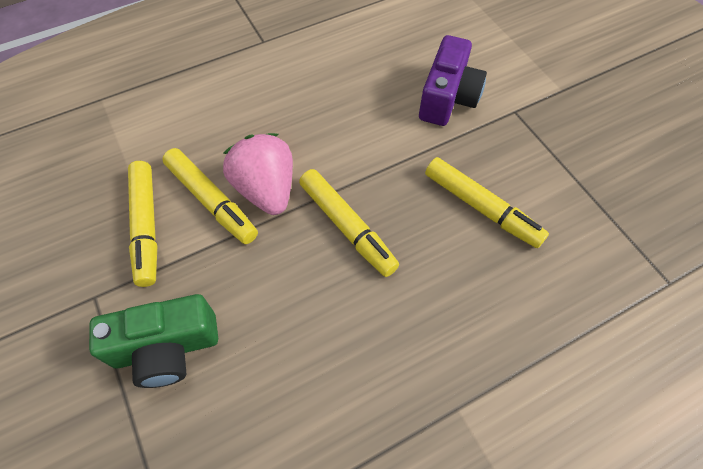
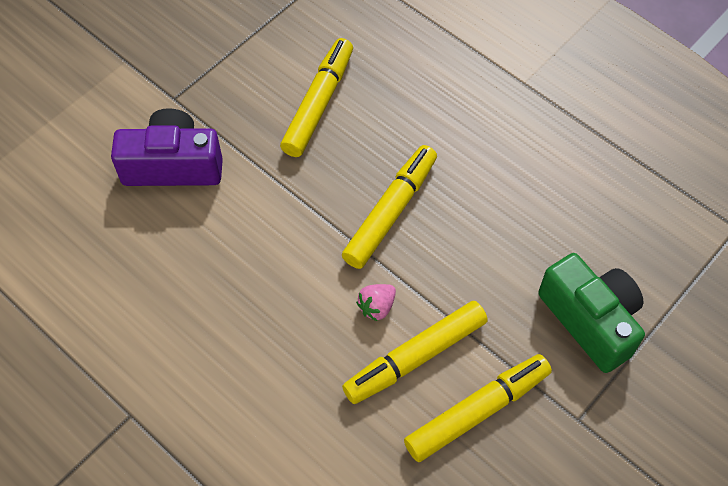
camera: 110 degrees left, 0 degrees up
(212, 201) = (415, 357): yellow marker -> yellow marker turned 150 degrees counterclockwise
(266, 189) = (377, 307): pink strawberry -> pink strawberry, size x0.45

